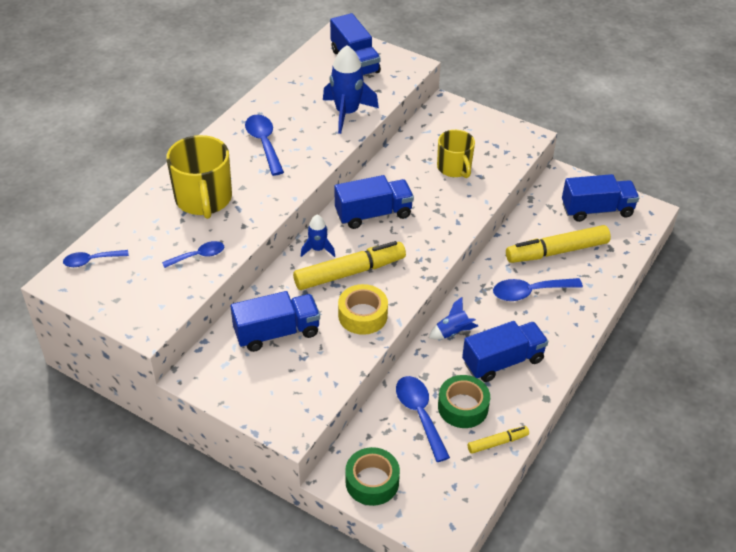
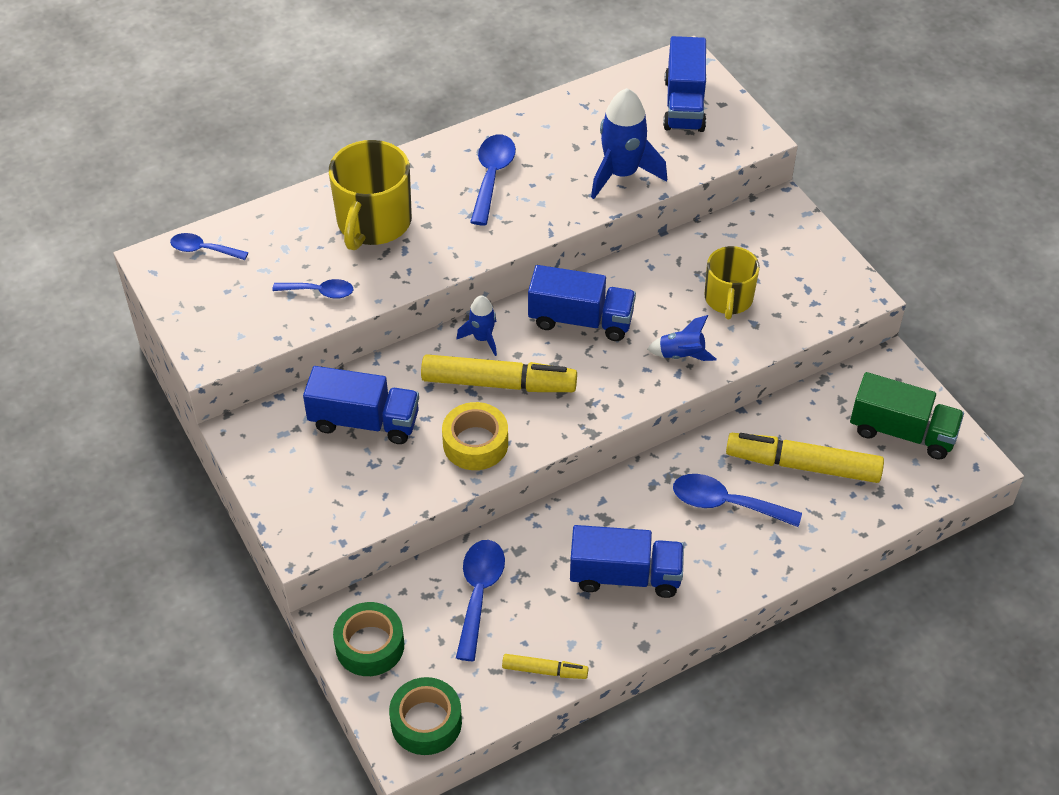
camera: 30 degrees right, 5 degrees up
(452, 332) = (591, 511): blue rocket -> blue rocket (681, 355)
(463, 407) = (535, 609): green tape -> green tape (426, 722)
(597, 210) = (902, 432): blue truck -> green truck

